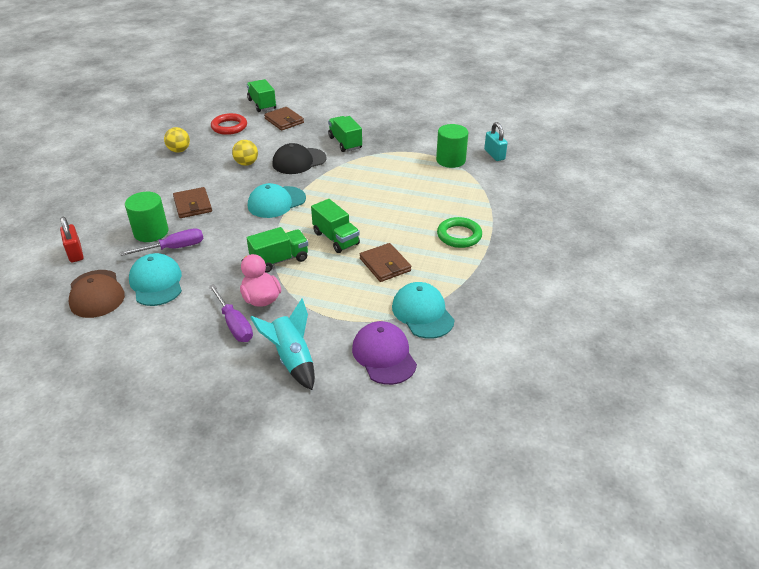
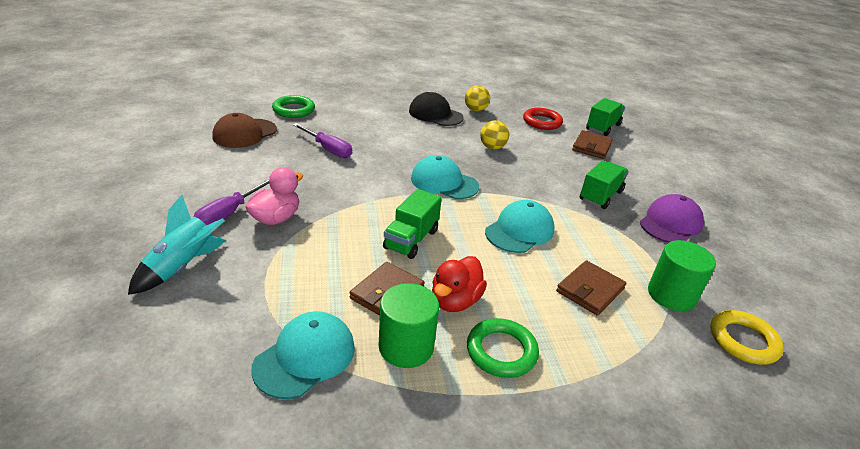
camera: 60 degrees right, 5 degrees down
(75, 253) = (294, 110): red padlock -> green ring
(151, 232) = (343, 132): green cylinder -> green cylinder (406, 346)
(156, 283) = (273, 155): turquoise cap -> turquoise cap (519, 231)
(192, 205) = (399, 139): brown wallet -> brown wallet (590, 290)
(280, 260) = (347, 212): green truck -> none
(299, 161) = (530, 176): black cap -> black cap (435, 114)
(384, 355) = (207, 341): purple cap -> purple cap (670, 223)
(409, 239) = (455, 301): none -> red duck
(494, 155) = (743, 341): turquoise padlock -> yellow ring

